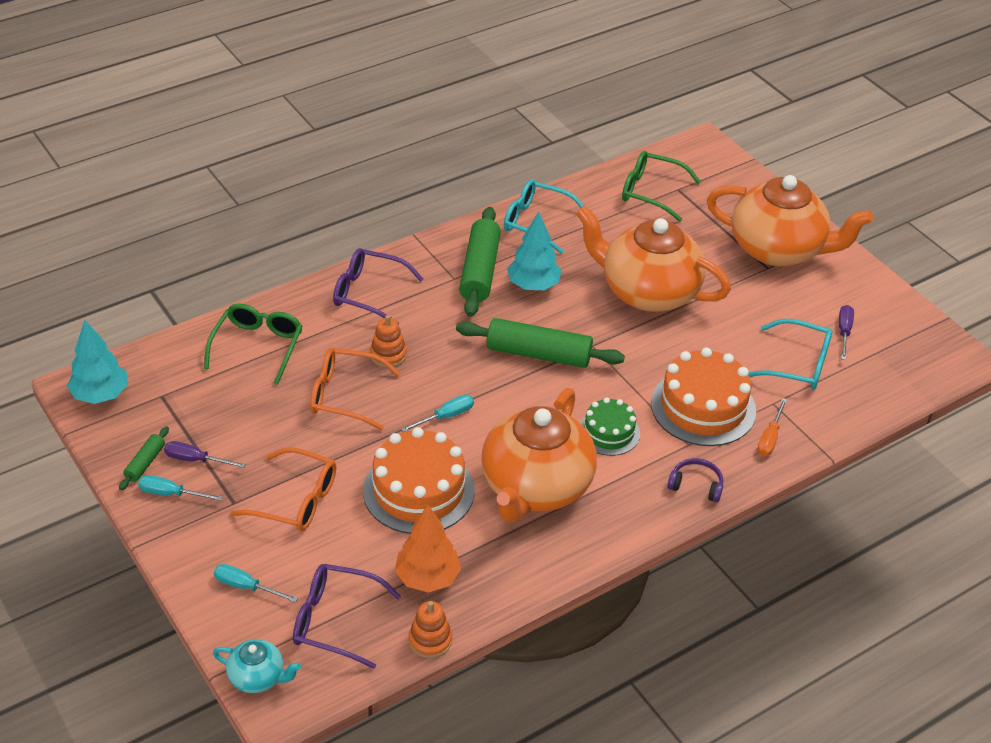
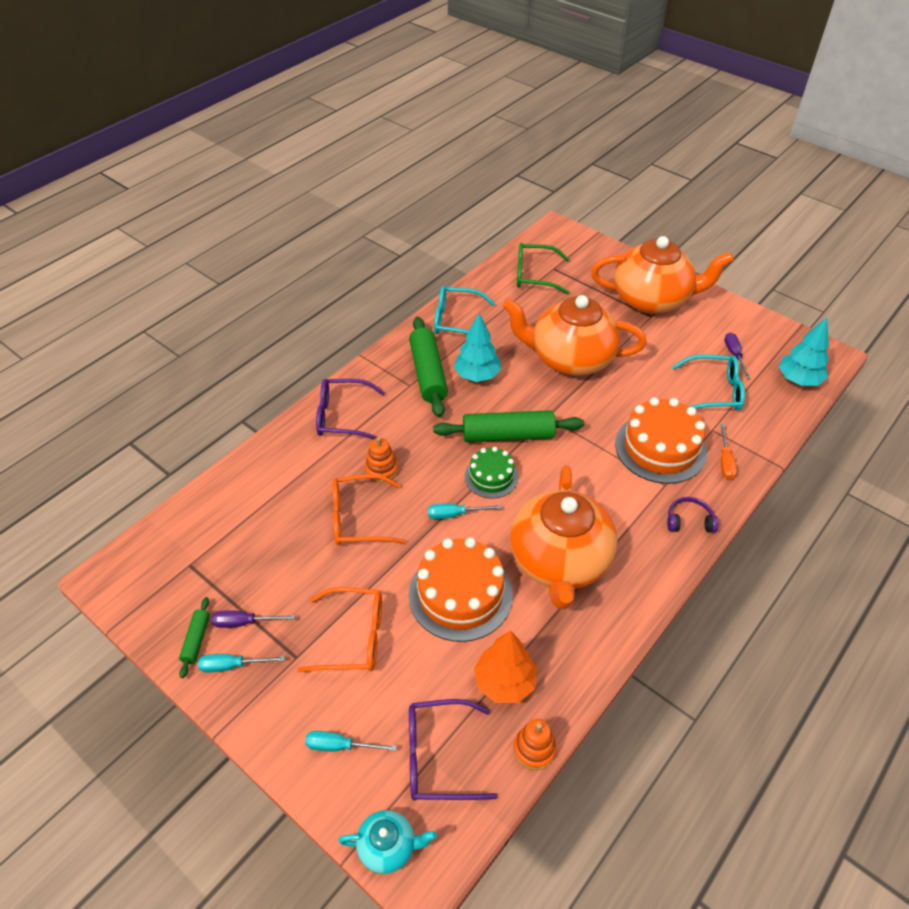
camera: 15 degrees left, 5 degrees up
(100, 395) = (130, 580): turquoise tree -> turquoise tree (798, 380)
(258, 346) = (263, 492): green glasses -> none
(446, 416) = (455, 514): turquoise screwdriver -> turquoise screwdriver turned 135 degrees counterclockwise
(609, 432) = (596, 491): green cake -> green cake (491, 476)

